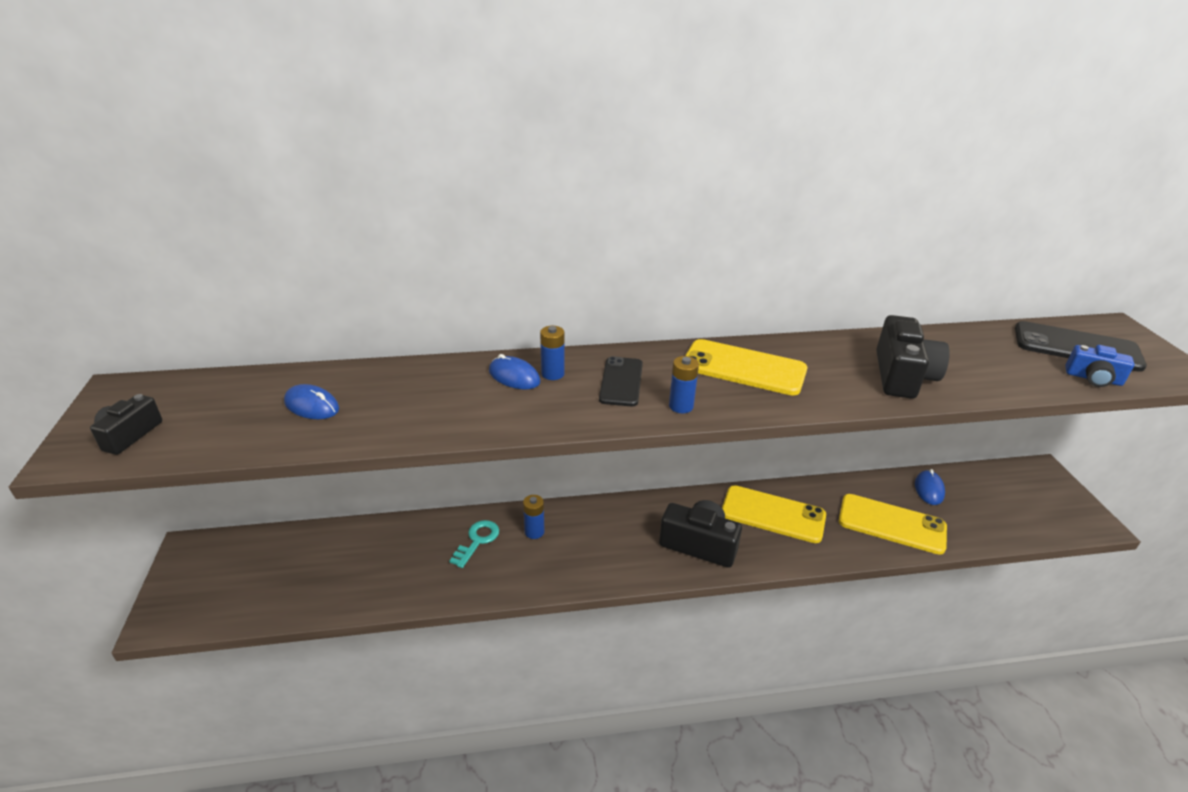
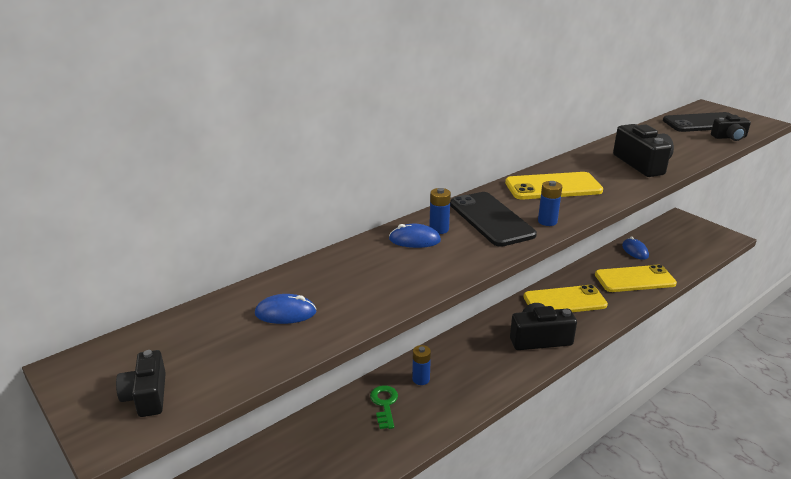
camera: 30 degrees left, 5 degrees down
(477, 540) = (384, 404): turquoise key -> green key
(621, 382) = (491, 219): black phone -> black phone, size x1.54
(1093, 378) = (729, 137): blue camera -> black camera

